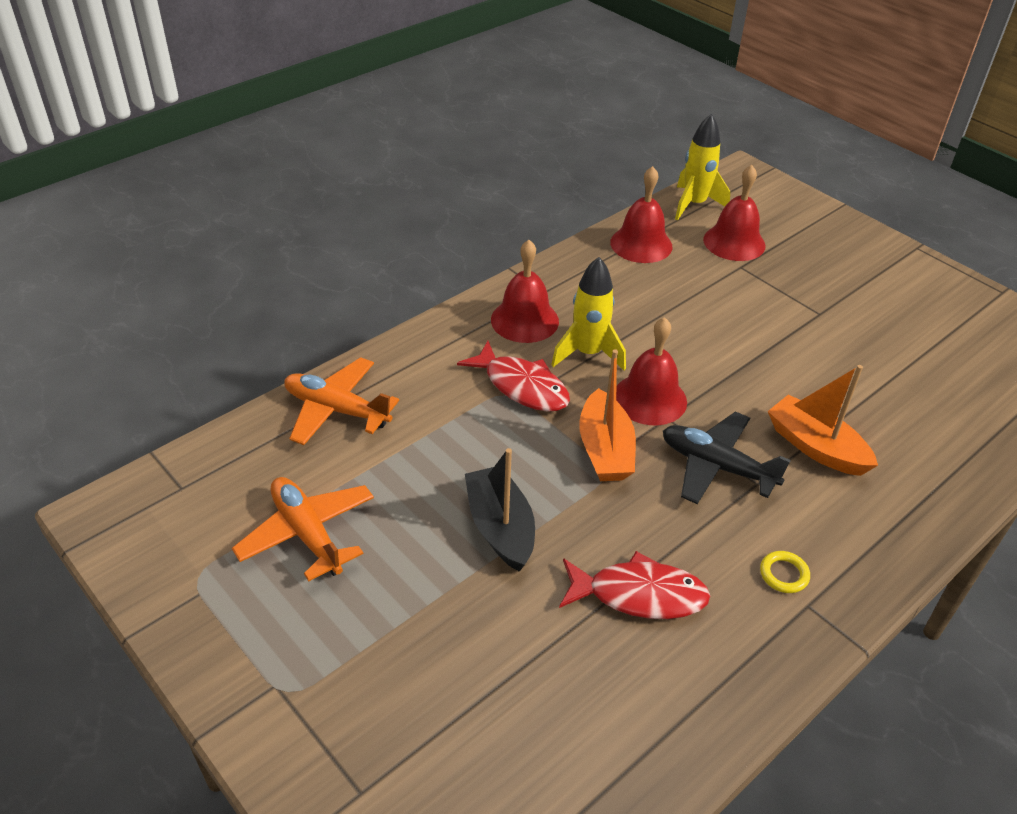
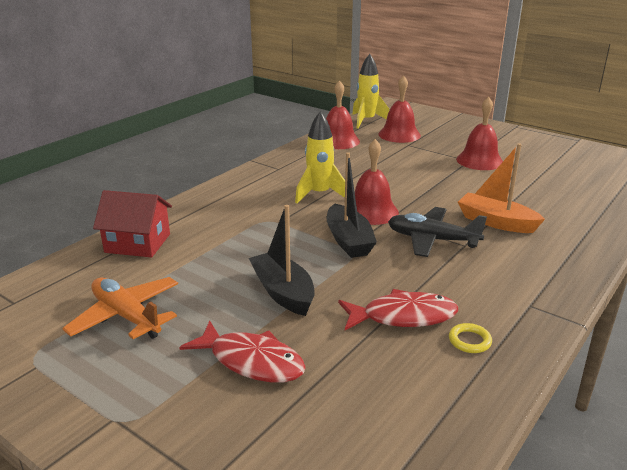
camera: 10 degrees left, 15 degrees down
(336, 410) = (137, 243): orange plane -> red house
(521, 386) = (276, 215): red fish -> red fish (251, 361)
(524, 320) = (269, 183): red bell -> red bell (479, 160)
(605, 449) = (348, 241): orange boat -> black boat
(784, 574) = (505, 290): yellow ring -> yellow ring (469, 341)

